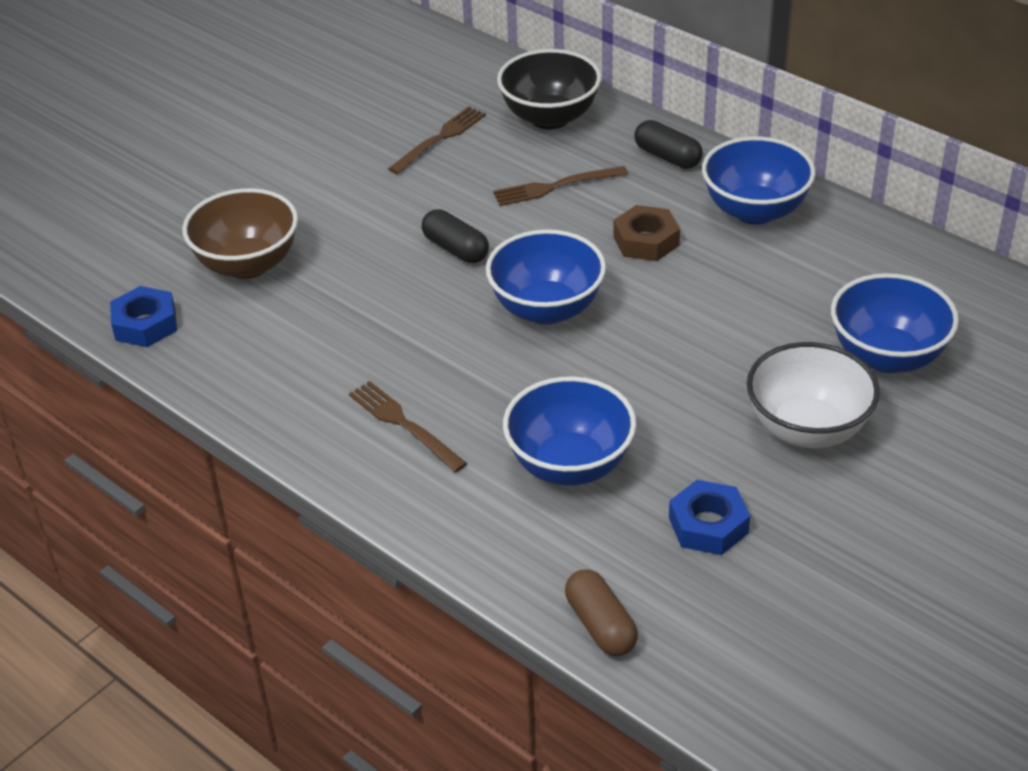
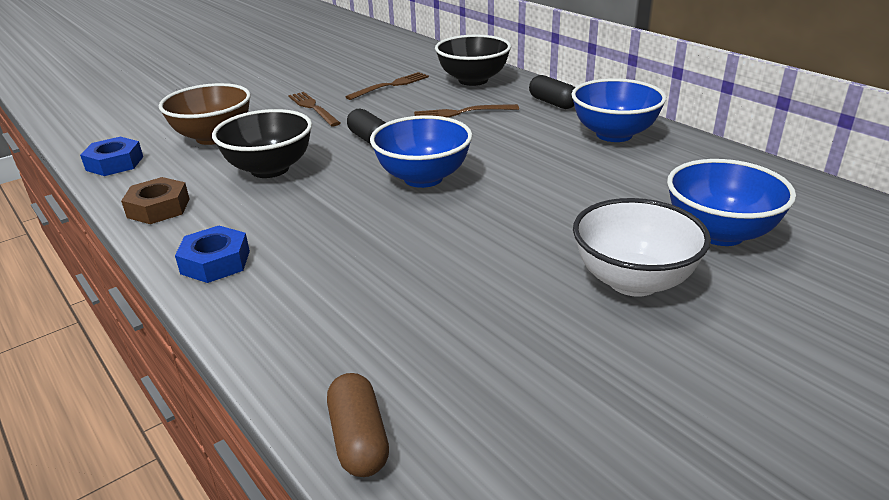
camera: 10 degrees right, 10 degrees down
(353, 313) = (270, 169): none -> black bowl
(404, 424) = (263, 241): brown fork -> brown fork (313, 108)
(570, 465) = (393, 286): blue bowl -> none
(646, 241) = (520, 145): brown nut -> brown nut (158, 208)
(708, 525) = (511, 353): blue nut -> blue nut (215, 262)

